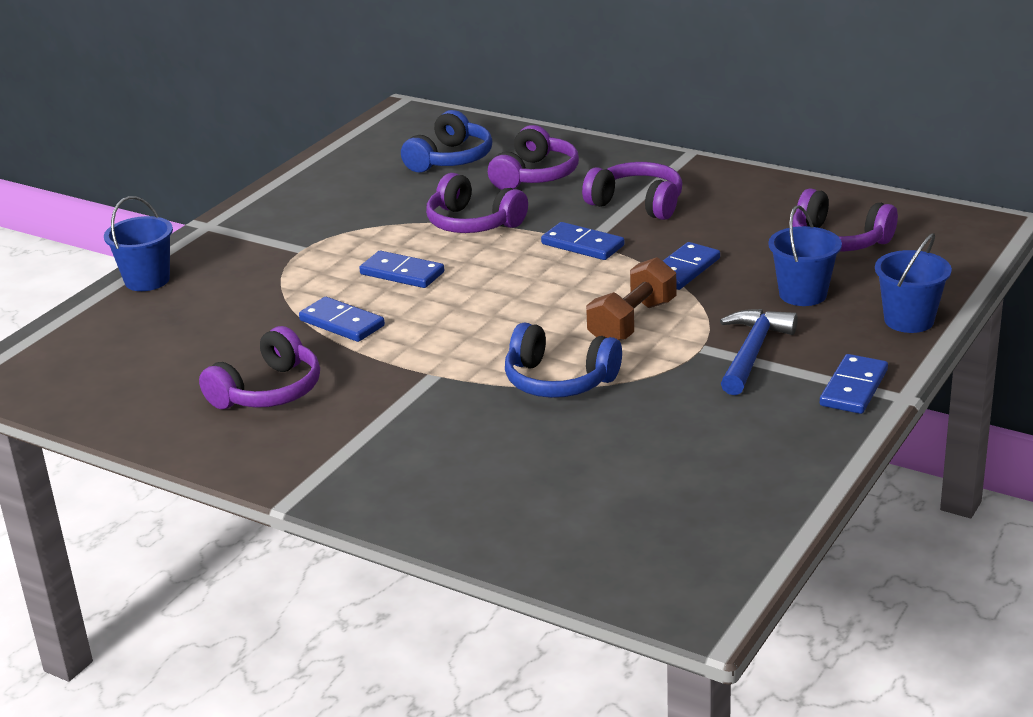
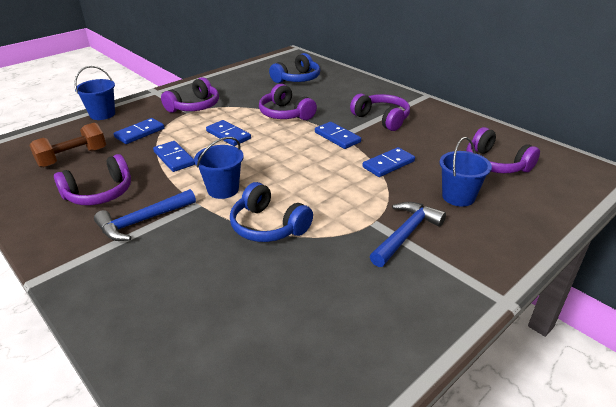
camera: 15 degrees right, 5 degrees up
(371, 411) = (143, 221): none -> blue hammer
(535, 175) = (335, 94): purple headphones -> purple headphones (194, 106)
(632, 322) = (338, 193): brown dumbbell -> brown dumbbell (73, 157)
(854, 388) = (468, 282): blue domino -> blue domino (140, 133)
(909, 320) = (527, 233): blue bucket -> blue bucket (223, 189)

